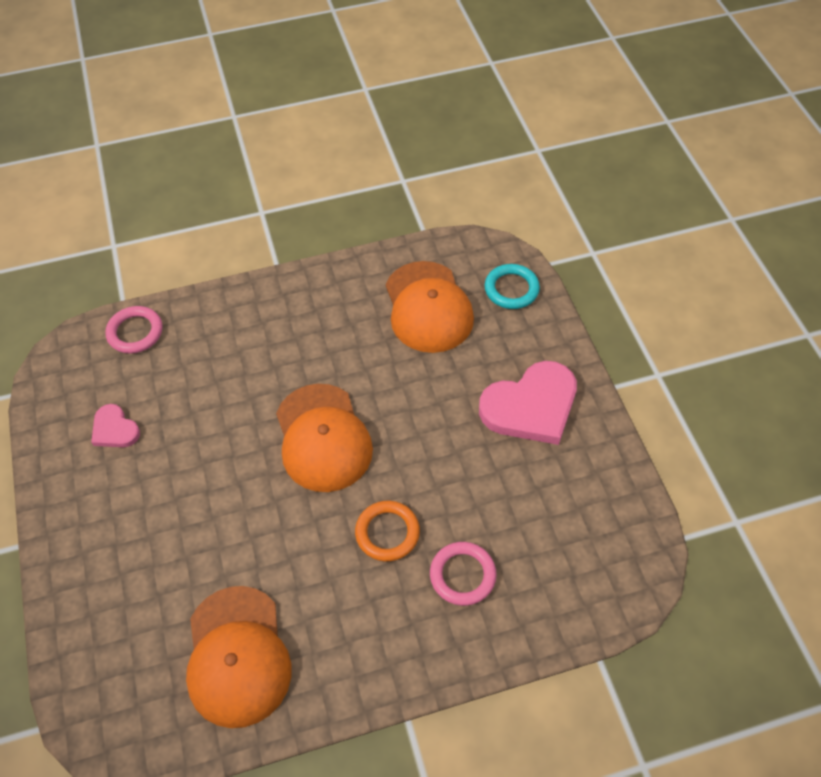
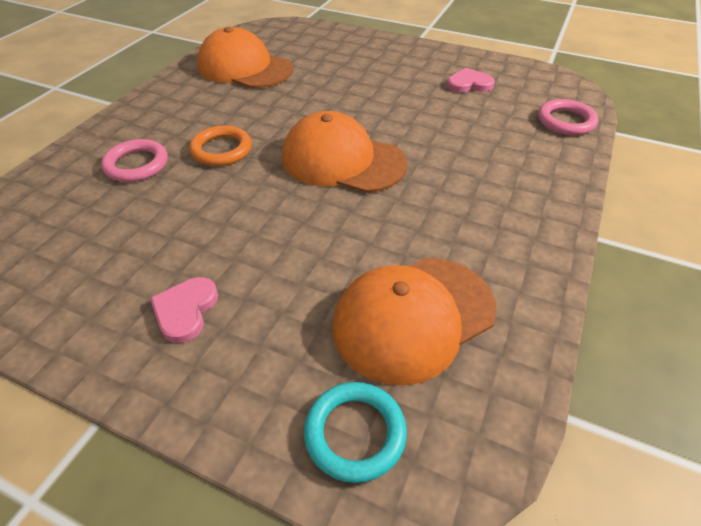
camera: 130 degrees right, 10 degrees down
(428, 307) = (413, 317): orange cap -> orange cap turned 60 degrees counterclockwise
(531, 406) = (185, 310): pink heart -> pink heart, size x0.51

